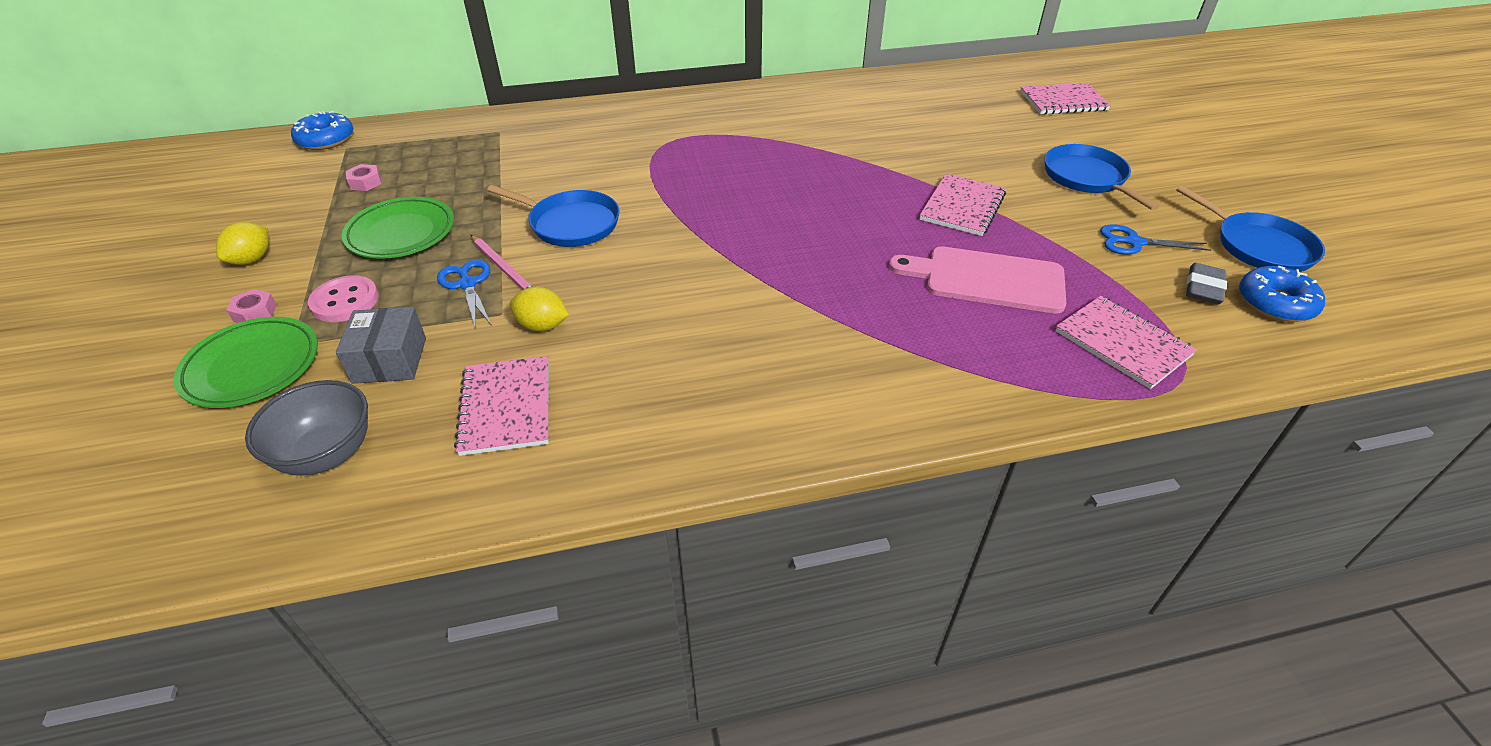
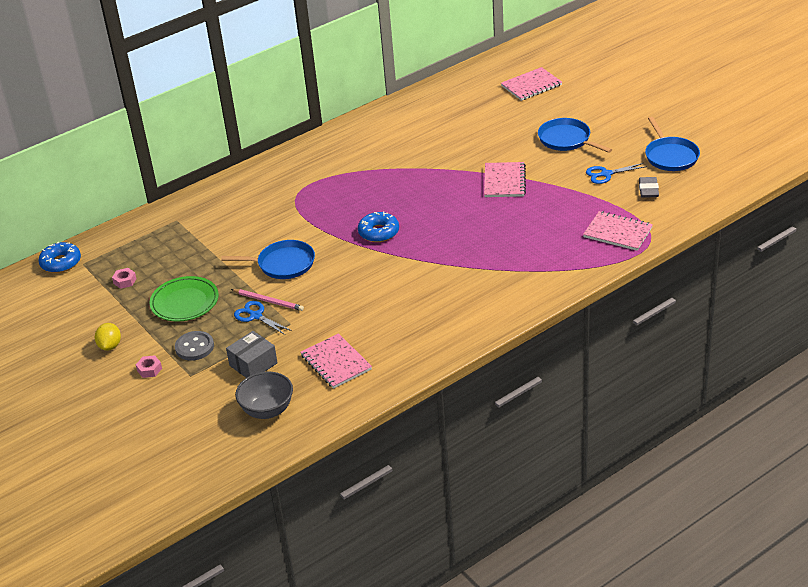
camera: 20 degrees left, 5 degrees down
(252, 367) = (182, 392): green plate -> none
(345, 301) = (194, 347): pink button -> grey button
(390, 360) = (253, 364): grey box -> grey box turned 75 degrees clockwise
(542, 326) = (319, 322): yellow lemon -> none
(987, 279) = (538, 220): pink cutting board -> none
(1258, 246) = (670, 156): blue pan -> blue pan turned 45 degrees clockwise
(1275, 303) = (685, 187): blue donut -> blue donut (379, 232)

